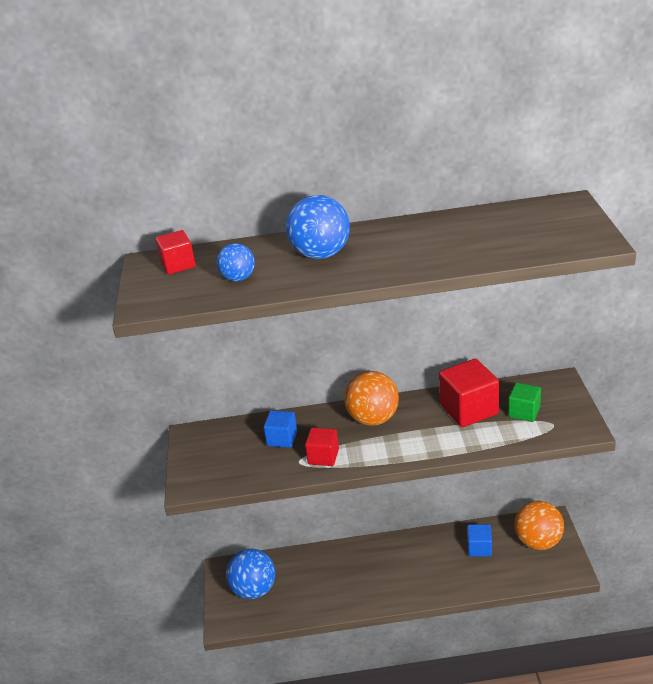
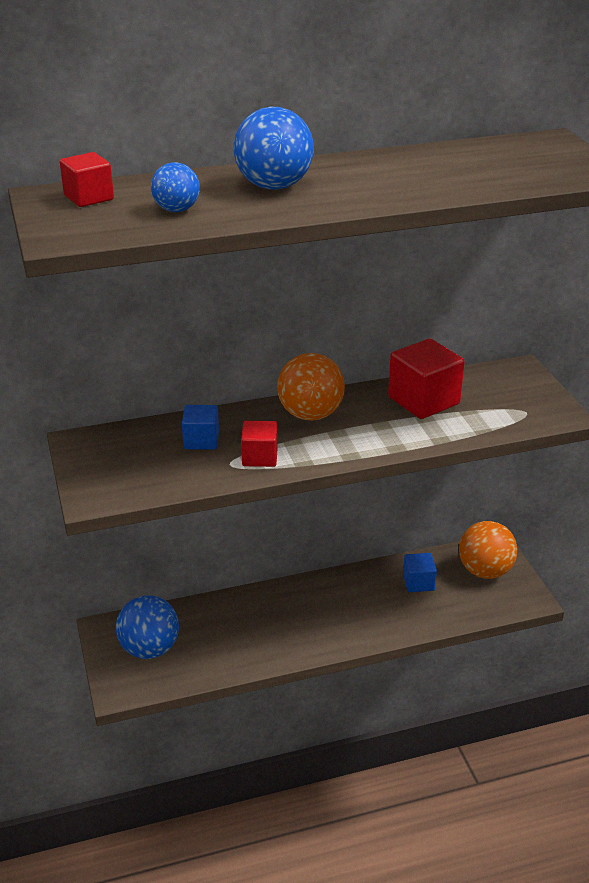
camera: 15 degrees left, 0 degrees up
(524, 412) = (489, 401): green cube -> none

